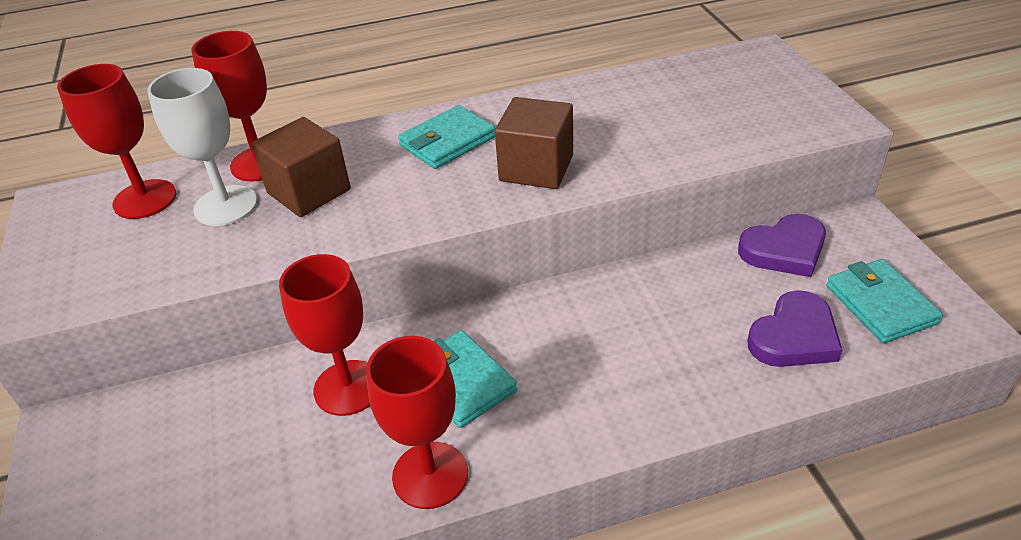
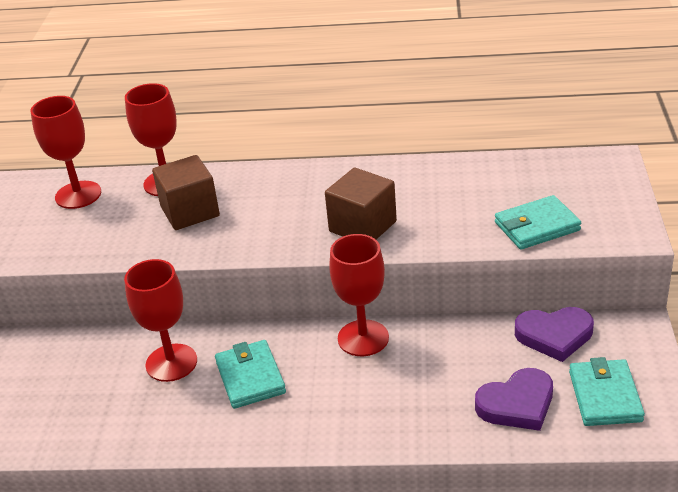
camera: 20 degrees right, 5 degrees down
(226, 206) = (129, 211): white goblet -> none
(430, 475) = (198, 434): red goblet -> red goblet (363, 338)
(447, 141) = (308, 191): turquoise wallet -> turquoise wallet (537, 226)

